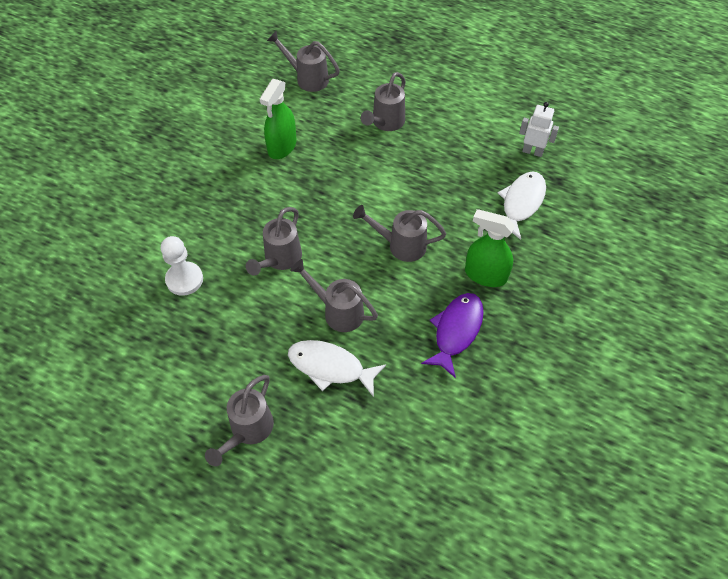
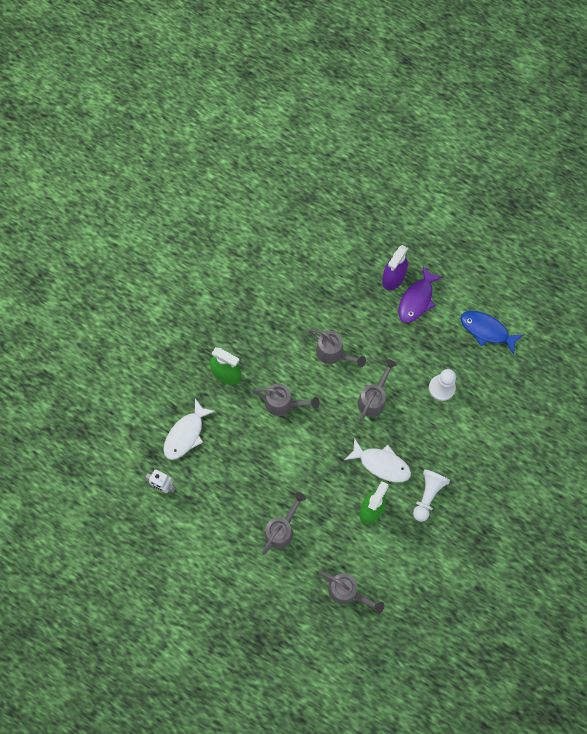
camera: 175 degrees left, 15 degrees up
(108, 361) = (486, 330): none -> blue fish
(213, 164) = (428, 495): none -> white pawn
(248, 430) = (393, 278): grey watering can -> purple spray bottle
(330, 367) = (341, 314): white fish -> white fish (381, 464)
(456, 331) = (254, 332): purple fish -> purple fish (417, 299)

